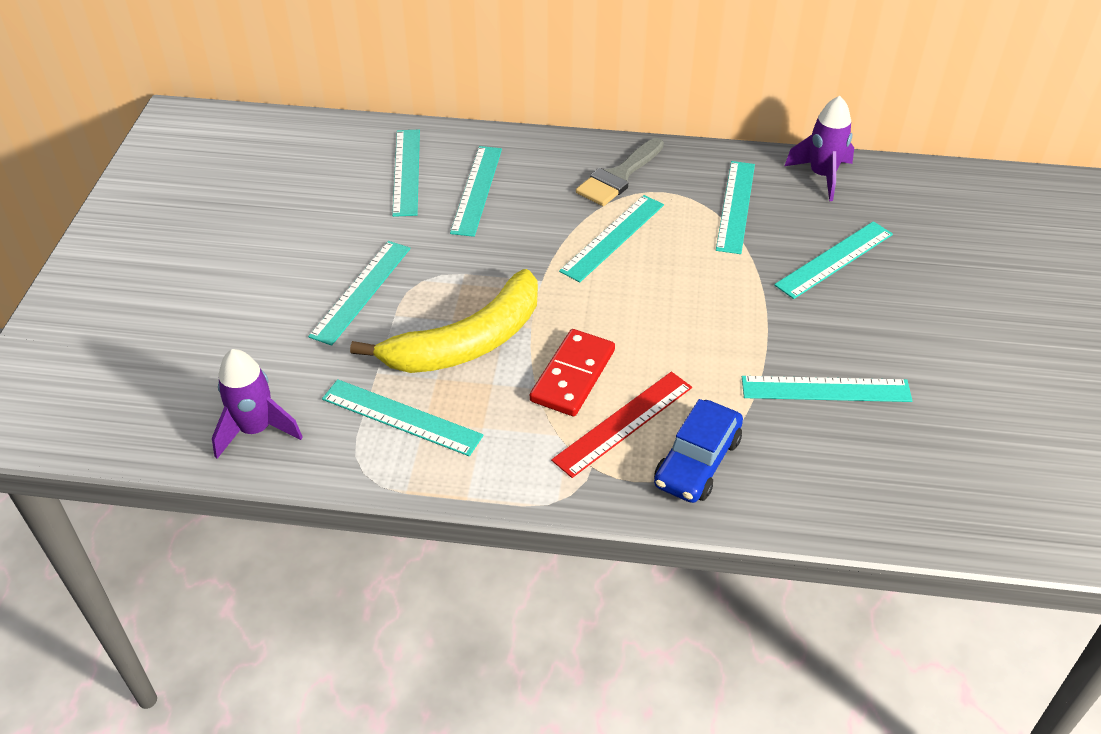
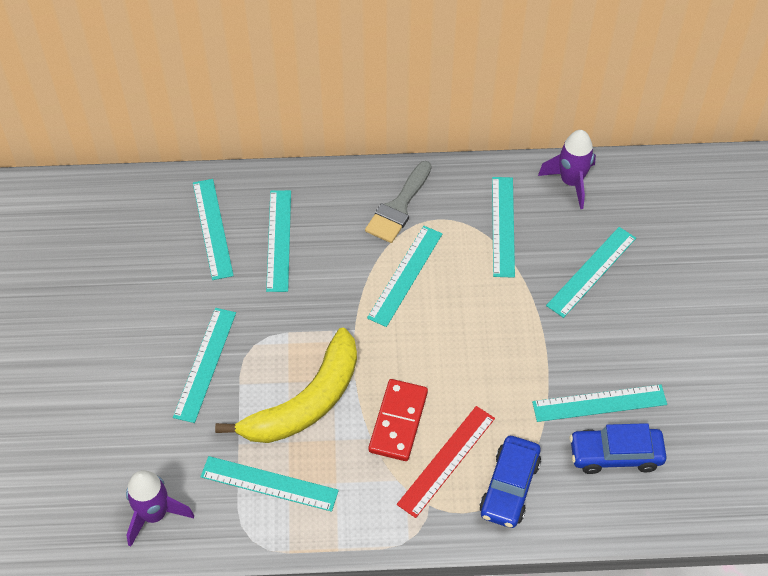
camera: 10 degrees left, 10 degrees up
(839, 446) = (615, 455): none -> blue car

